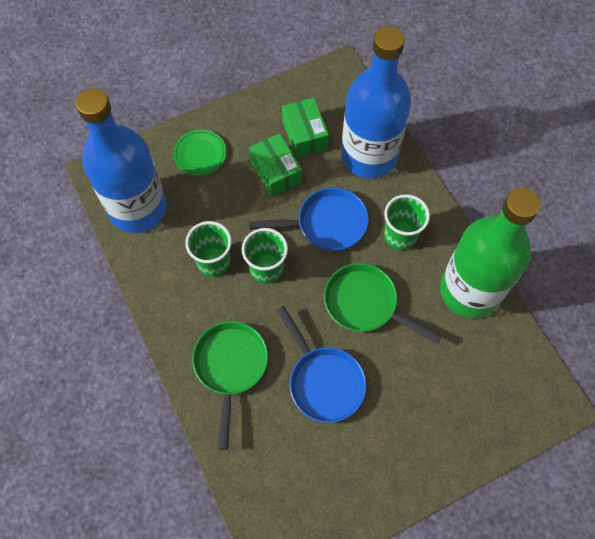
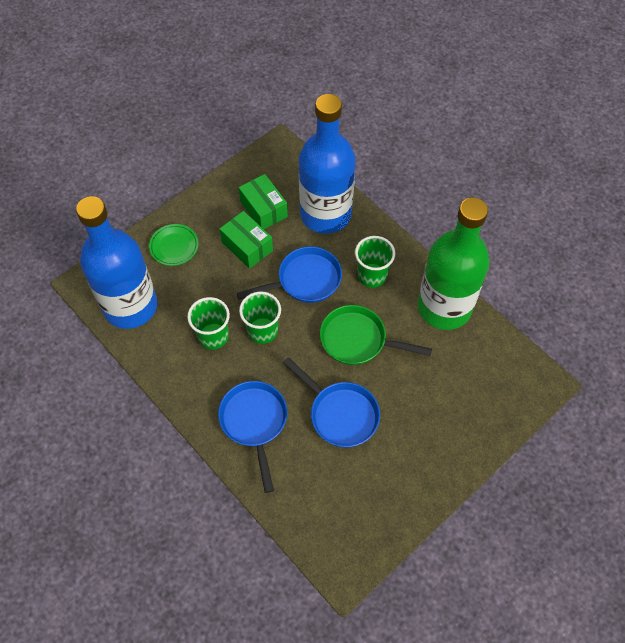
camera: 15 degrees left, 5 degrees down
(230, 367) = (254, 422): green pan -> blue pan

